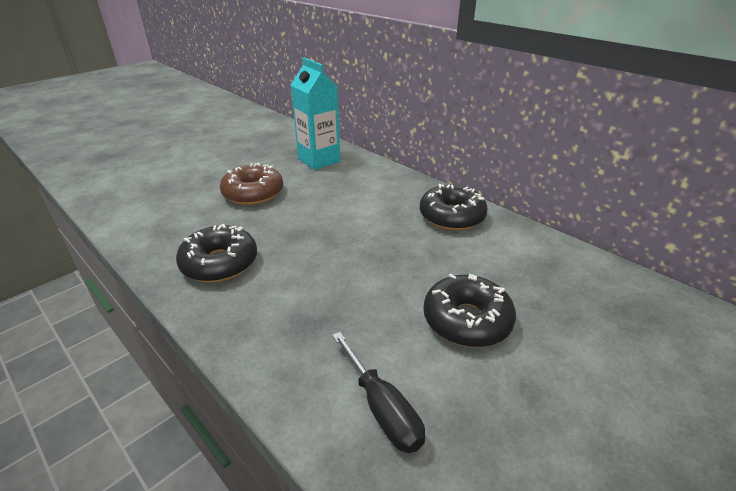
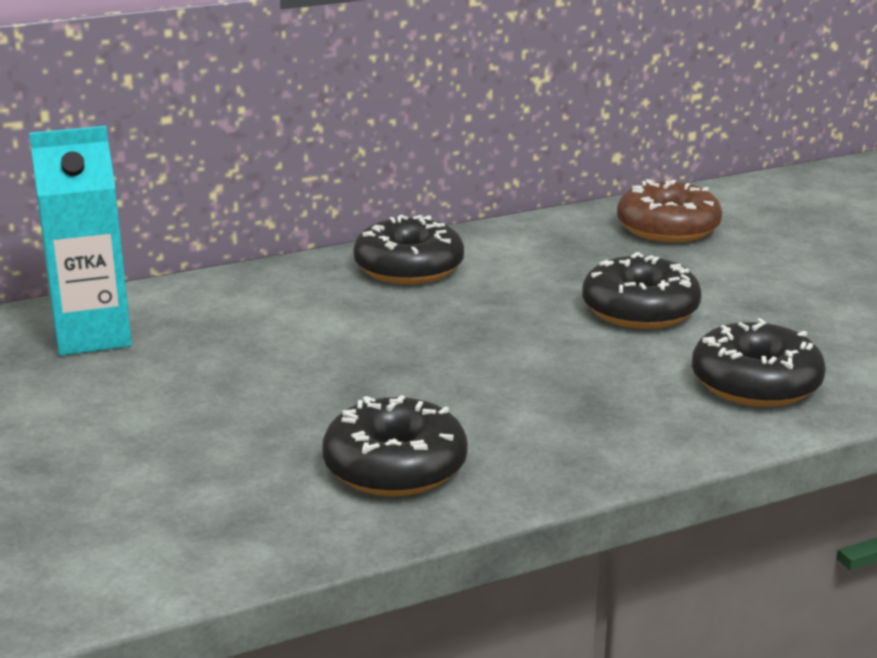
camera: 70 degrees left, 10 degrees down
(253, 193) = (165, 417): brown donut -> brown donut (668, 228)
(382, 408) = (755, 383): black screwdriver -> black donut

